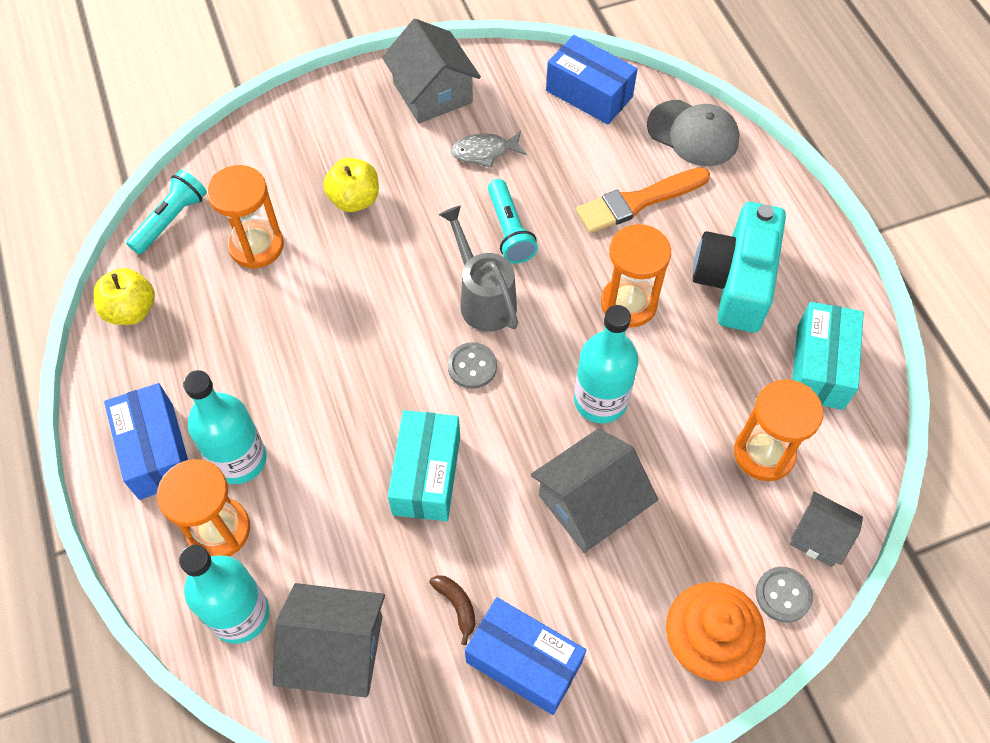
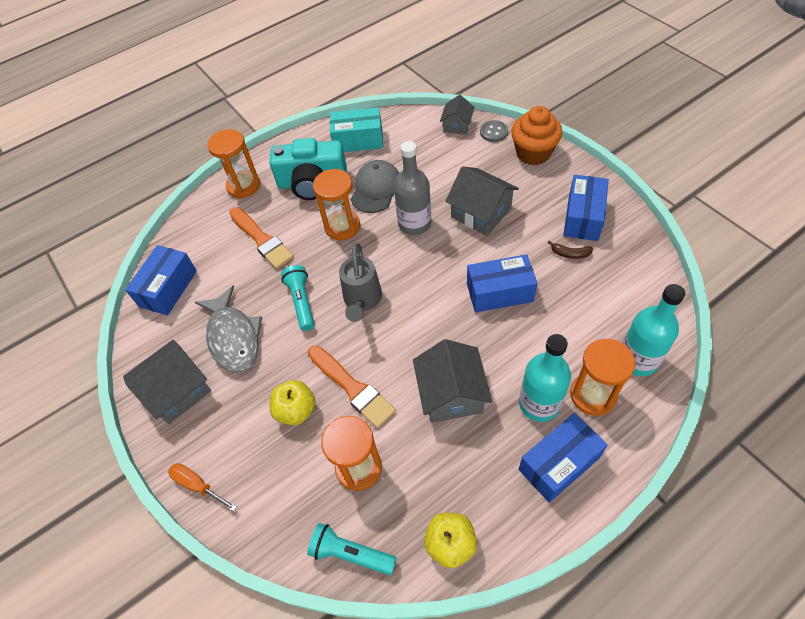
camera: 100 degrees left, 5 degrees down
(309, 103) = (198, 485): none -> orange screwdriver
(336, 650) = (627, 301): grey house -> grey house (451, 393)
(358, 260) = (352, 388): none -> orange brush
(426, 475) = (499, 292): turquoise box -> blue box
(457, 605) = (570, 254): brown banana -> brown banana turned 120 degrees counterclockwise
(472, 366) = (415, 292): grey button -> none
(483, 299) = (362, 300): grey watering can -> grey watering can turned 45 degrees counterclockwise
(484, 152) = (233, 337): grey fish -> grey fish, size x1.79
(509, 230) = (301, 302): turquoise flashlight -> turquoise flashlight turned 75 degrees counterclockwise
(600, 400) = (414, 224): turquoise bottle -> grey bottle
(693, 133) = (198, 224): grey cap -> grey cap (376, 189)
(764, 453) = (419, 152): orange hourglass -> orange hourglass (243, 186)

